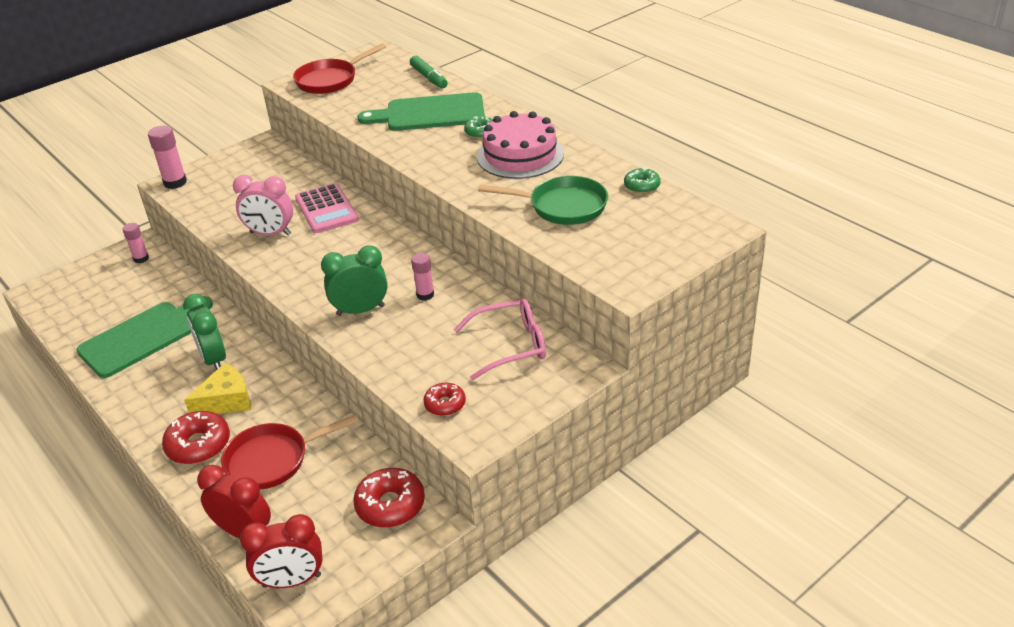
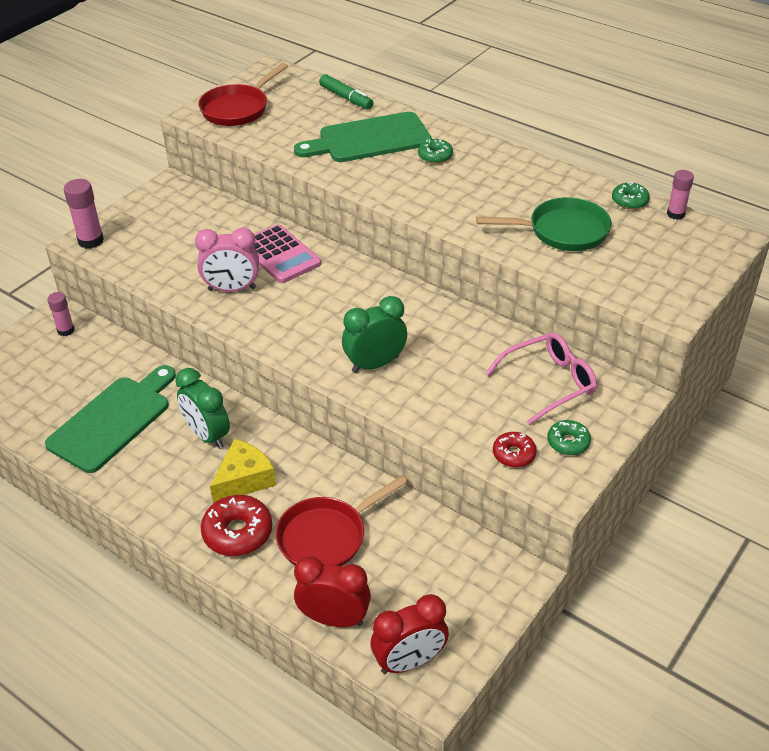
camera: 15 degrees left, 5 degrees up
(390, 505) = (473, 565): red donut -> none
(425, 295) = (434, 339): pink glue stick -> pink glue stick (675, 214)
(501, 400) = (568, 442): none -> green donut
(520, 155) = (490, 178): pink cake -> none

